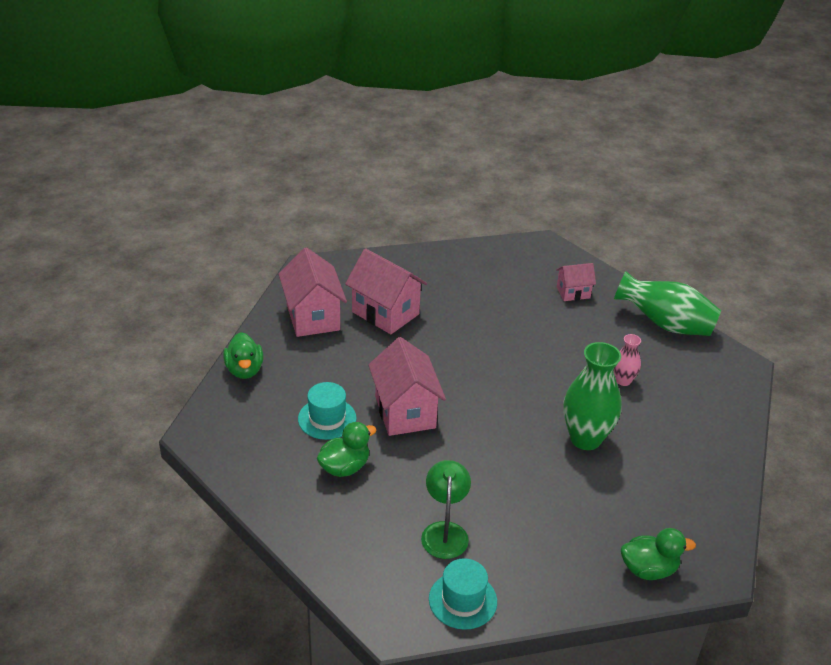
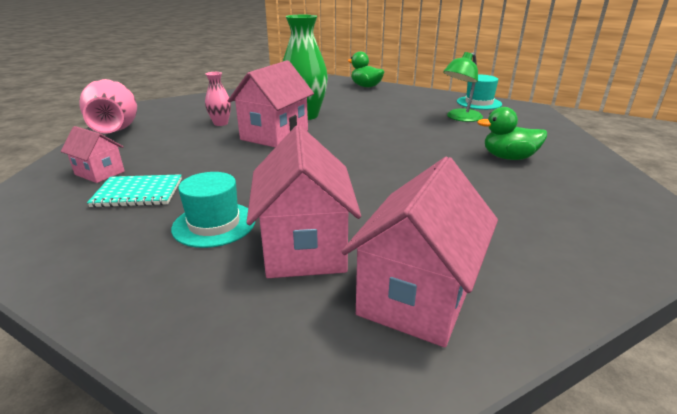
camera: 135 degrees left, 10 degrees down
(244, 370) = (590, 272): green duck -> none
(327, 418) = (499, 187): turquoise hat -> turquoise hat (214, 224)
(405, 412) = (412, 165): pink house -> pink house (274, 135)
(520, 294) = (138, 193): none -> turquoise notebook
(665, 324) = (115, 132): green vase -> pink vase

